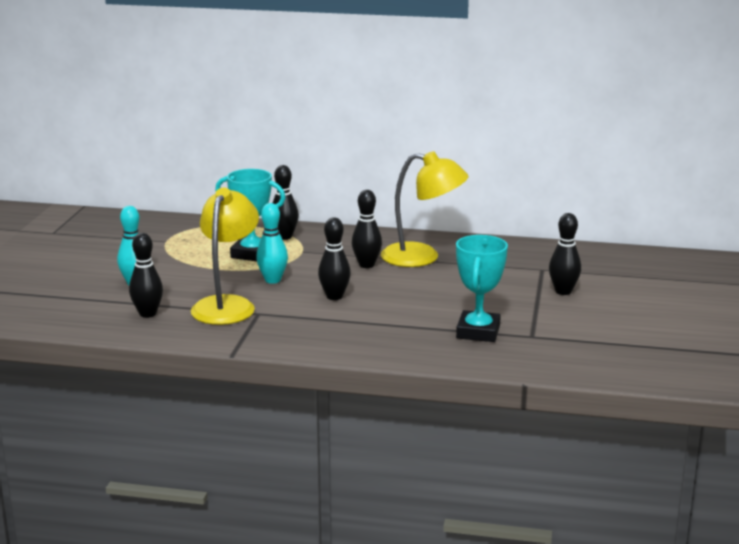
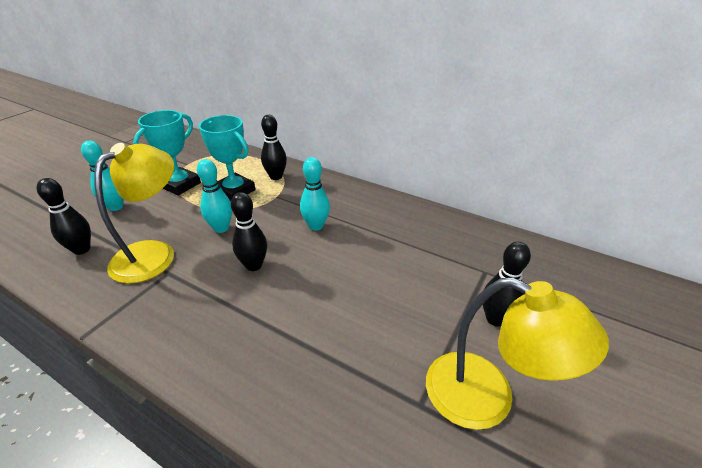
camera: 20 degrees right, 15 degrees up
(366, 265) = (316, 226): black bowling pin -> turquoise bowling pin
(422, 257) = (373, 226): yellow lamp -> yellow lamp (486, 398)
(478, 332) = (358, 374): turquoise trophy -> turquoise trophy (180, 185)

